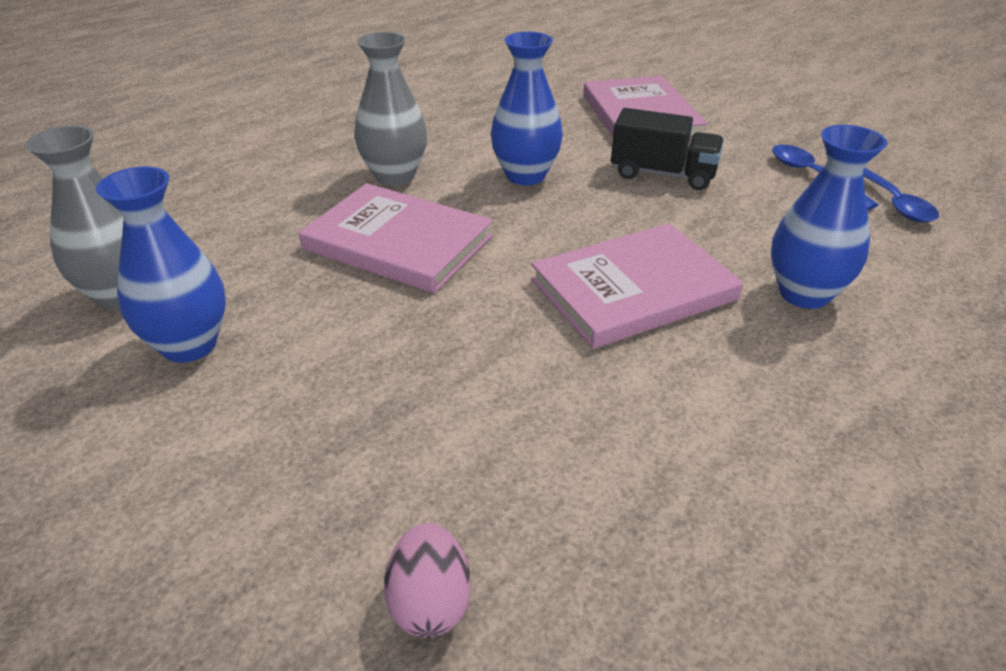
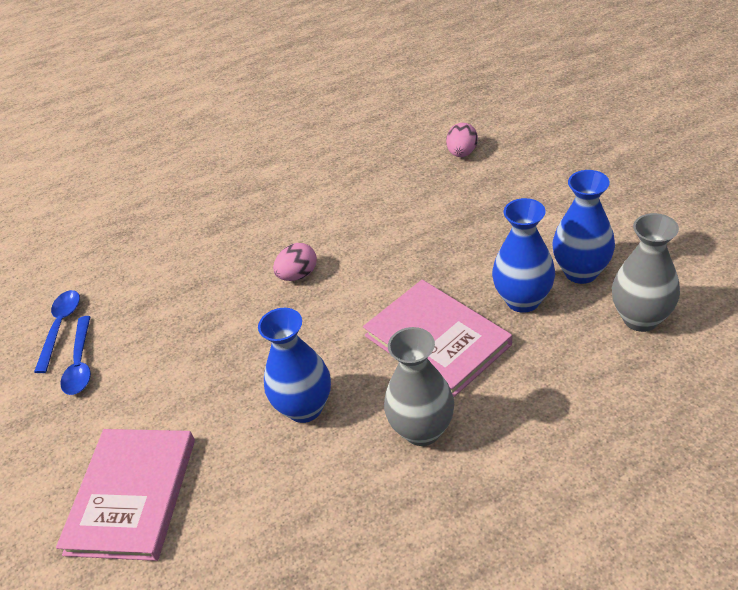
camera: 155 degrees left, 5 degrees up
(633, 289) = (298, 275): pink book -> pink egg
(663, 174) = (190, 388): black truck -> none
(804, 294) = (203, 258): blue vase -> blue vase (523, 300)

